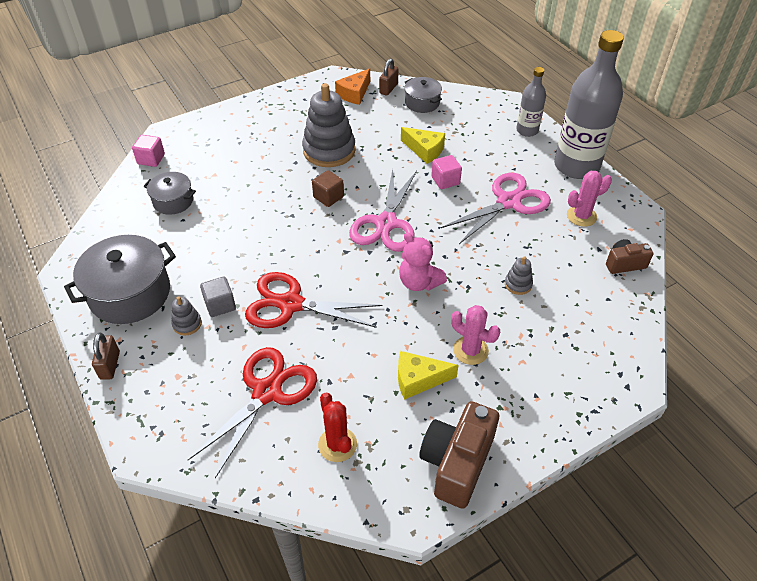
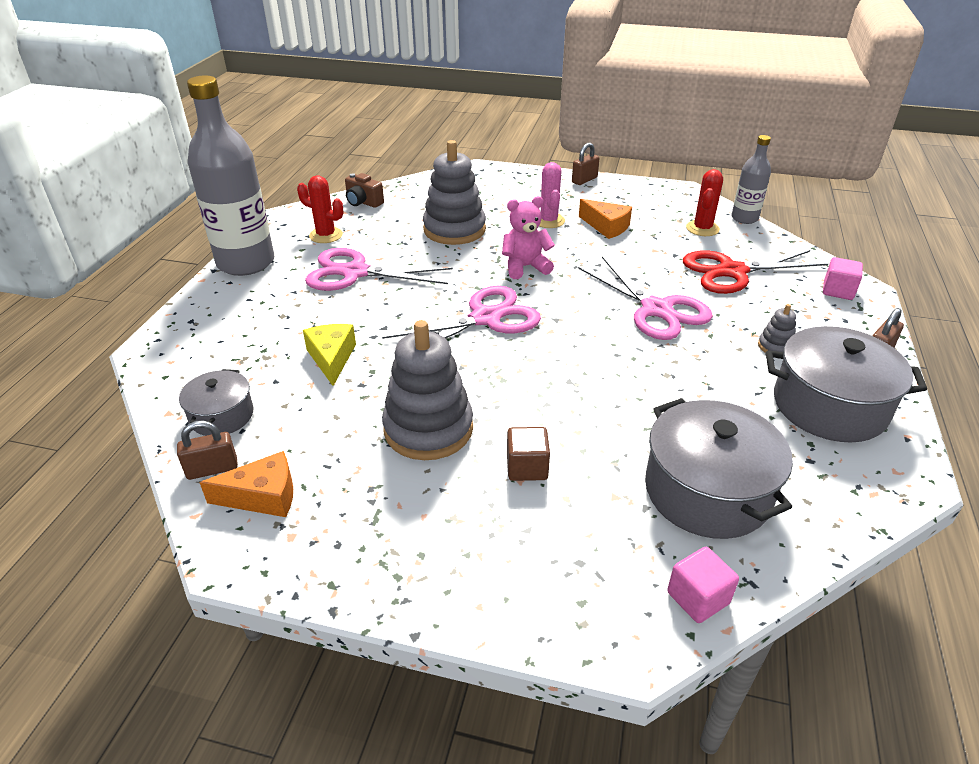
camera: 135 degrees left, 10 degrees down
(173, 201) = (707, 491): grey pot -> grey pot, size x1.78
(220, 305) = (728, 344): grey cube -> none
(291, 304) = (656, 309): red scissors -> pink scissors
(328, 197) = (506, 375): brown cube -> brown cube (527, 467)
(418, 379) = (606, 226): yellow cheese -> orange cheese
(419, 282) = (525, 267): pink teddy bear -> pink teddy bear turned 105 degrees counterclockwise
(445, 180) = (370, 319): pink cube -> pink cube (838, 291)
(456, 463) = (632, 192): brown camera -> none
(518, 284) = (454, 230): grey stacking toy -> grey stacking toy, size x2.27
(523, 449) = (584, 180): none -> brown padlock
(527, 130) = (206, 312): grey bottle -> grey bottle (744, 218)
(581, 216) = (326, 235): pink cactus -> red cactus

